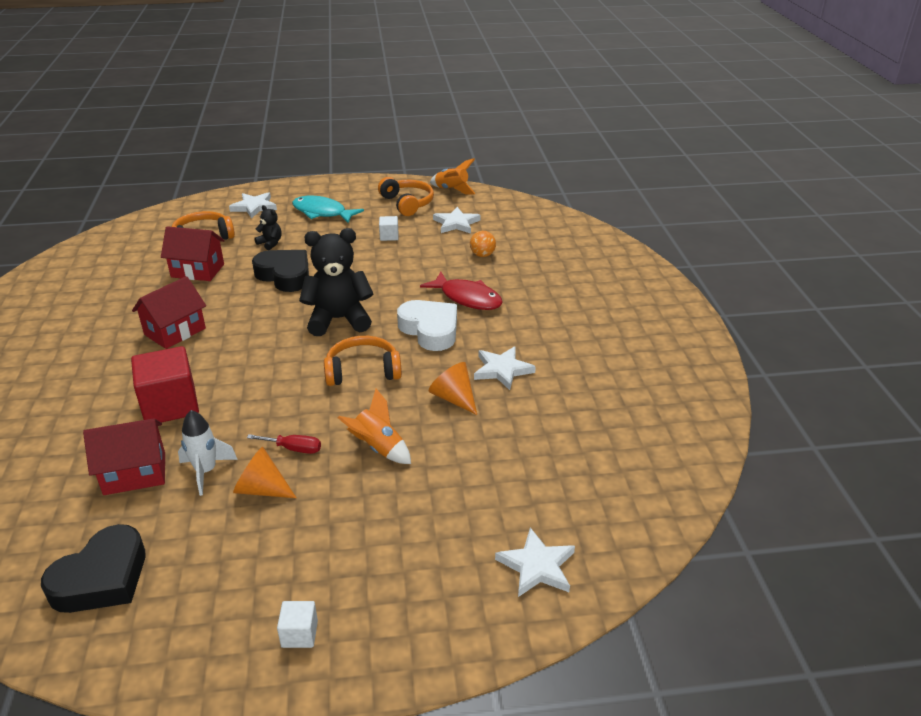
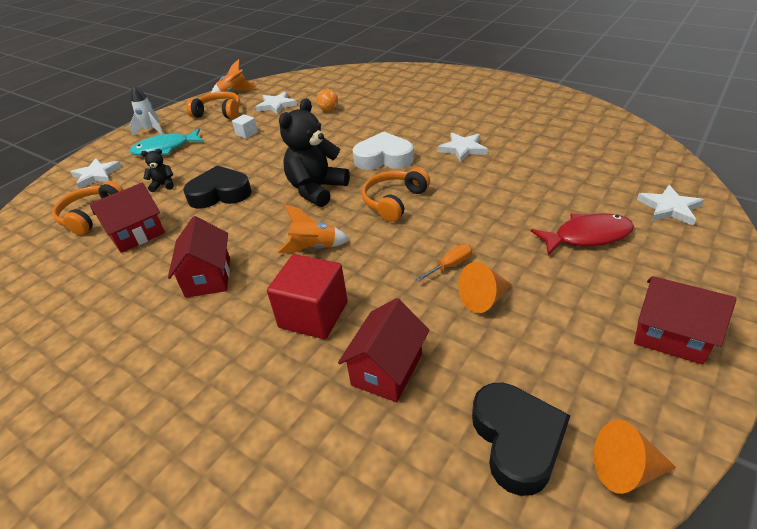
camera: 45 degrees left, 5 degrees up
(206, 471) = (430, 323): white rocket -> white rocket (151, 131)
(293, 449) = (450, 265): red screwdriver -> orange screwdriver
(299, 634) = (670, 336): white cube -> red house
(378, 448) = (492, 226): orange rocket -> orange rocket (314, 248)
(454, 398) = (471, 176): orange cone -> orange cone (625, 470)
(467, 298) = (368, 132): red fish -> red fish (587, 236)

